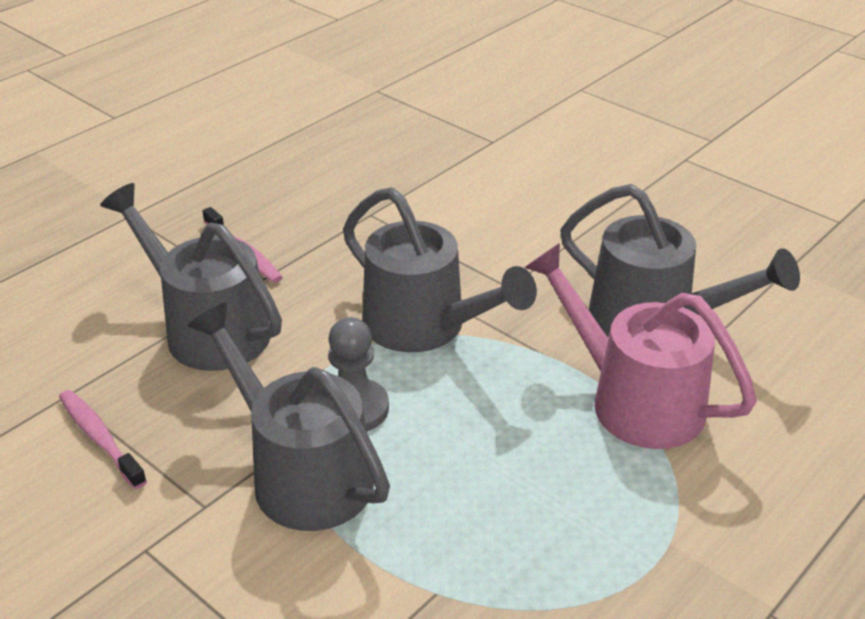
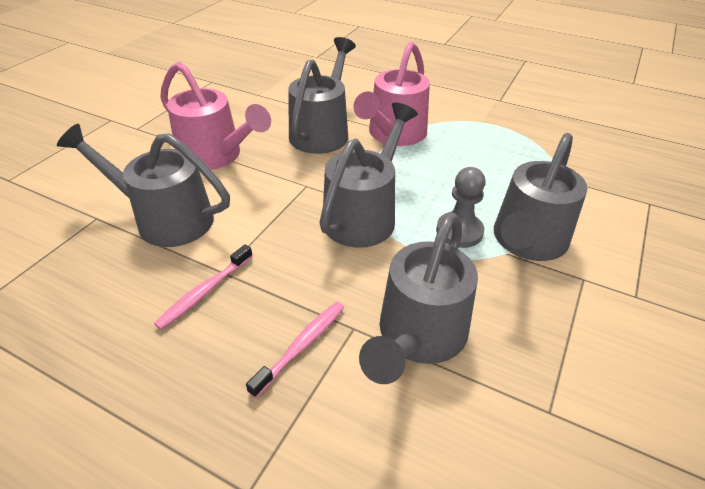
camera: 105 degrees left, 5 degrees up
(100, 439) = (575, 361): pink toothbrush -> pink toothbrush (205, 291)
(475, 180) = (164, 218): none -> grey watering can
(600, 218) = (216, 156): none -> pink watering can

